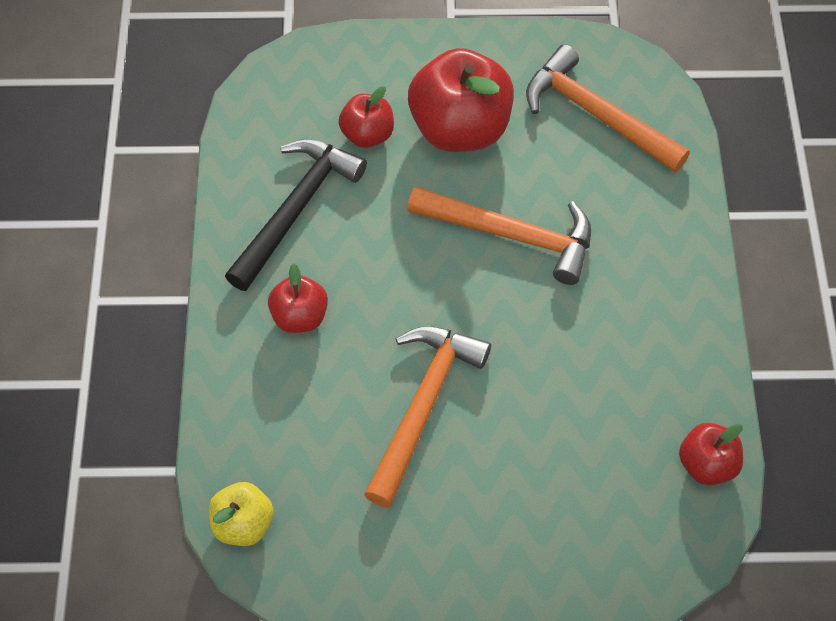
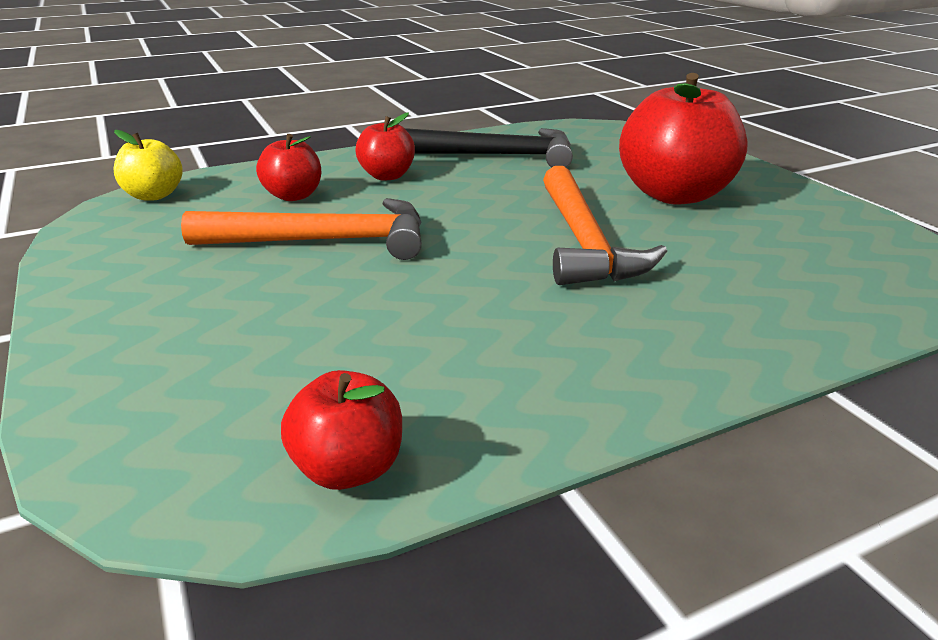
camera: 65 degrees right, 30 degrees down
(367, 134) = (607, 164): red apple -> red apple (293, 196)
(596, 115) = (813, 254): orange hammer -> none

